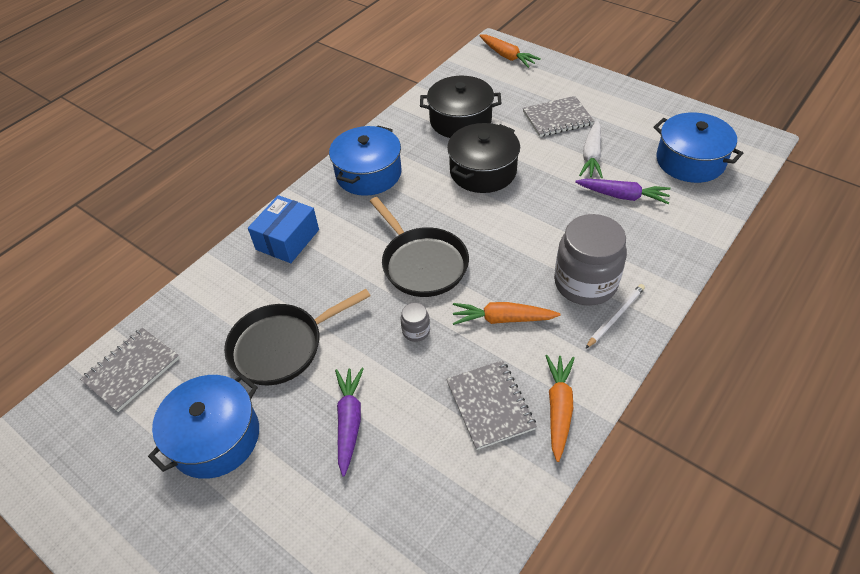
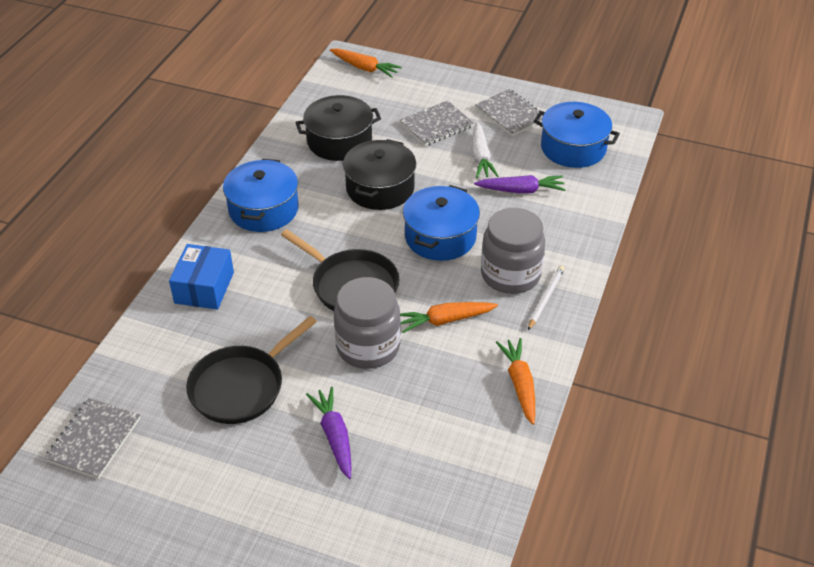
camera: 20 degrees left, 5 degrees down
(215, 437) = (209, 478): blue pot -> blue pot (440, 236)
(416, 331) = (368, 346): grey jar -> grey jar, size x2.34
(490, 405) = (458, 395): grey notebook -> grey notebook (510, 114)

